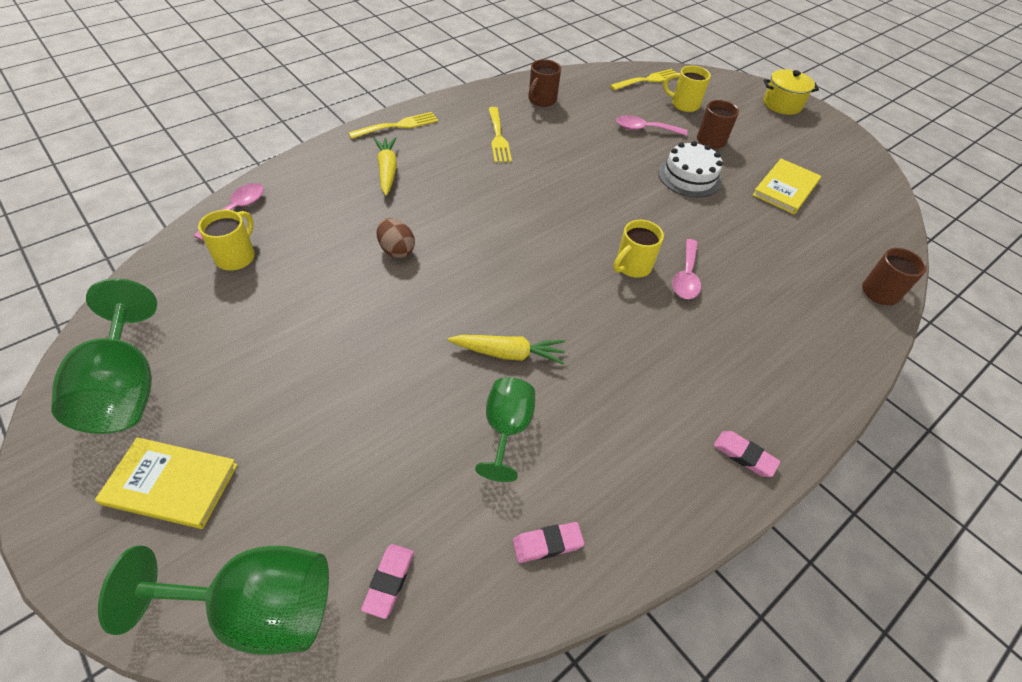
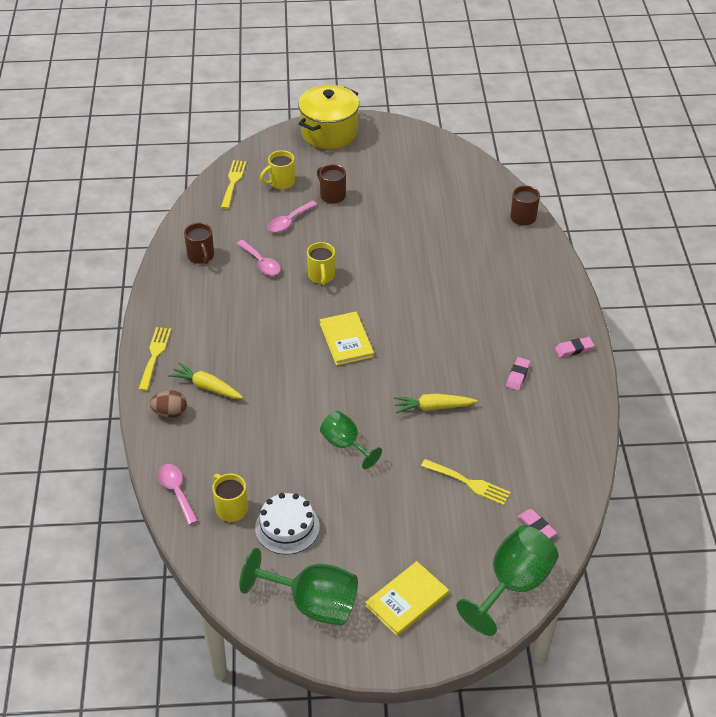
camera: 50 degrees left, 5 degrees down
(396, 250) = (298, 419): brown egg -> brown egg (170, 413)
(498, 137) = (224, 305): yellow fork -> yellow fork (469, 483)
(506, 429) = (484, 436): green goblet -> green goblet (345, 444)
(508, 353) = (433, 407): yellow carrot -> yellow carrot turned 135 degrees counterclockwise
(547, 544) = (562, 455): pink eraser -> pink eraser (518, 376)
(632, 266) = (412, 311): yellow mug -> yellow mug (321, 276)
(686, 277) = (442, 292): pink spoon -> pink spoon (261, 263)
(689, 176) = (358, 231): white cake -> white cake (287, 527)
(782, 104) = (329, 132): yellow pot -> yellow pot, size x1.63
(785, 188) = (410, 194): yellow book -> yellow book (346, 340)

